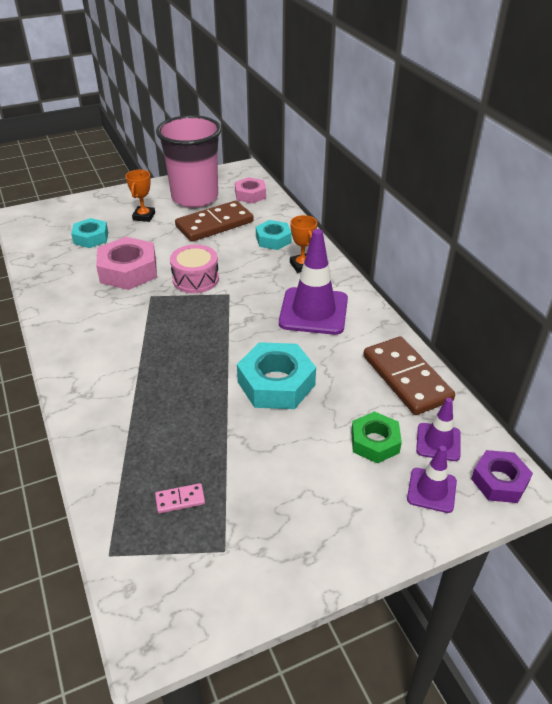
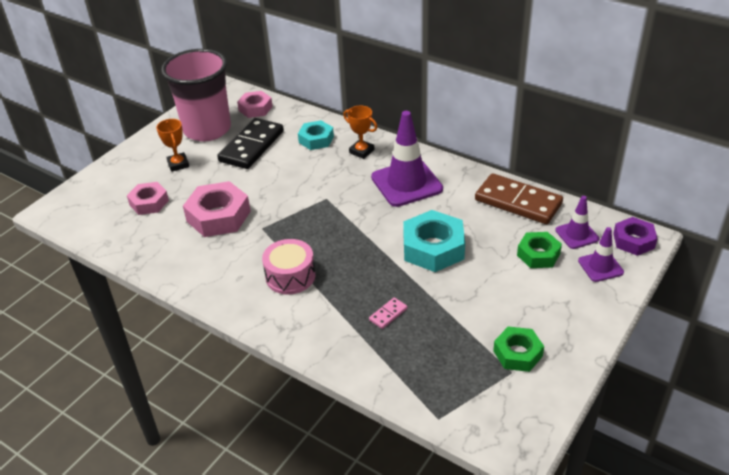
camera: 30 degrees left, 0 degrees up
(91, 238) = (149, 202): turquoise nut -> pink nut
(180, 500) = (449, 358): pink domino -> pink domino (388, 314)
(195, 279) = (286, 198): pink drum -> pink drum (290, 276)
(214, 224) = (251, 146): brown domino -> black domino
(250, 535) = (517, 353): none -> green nut

